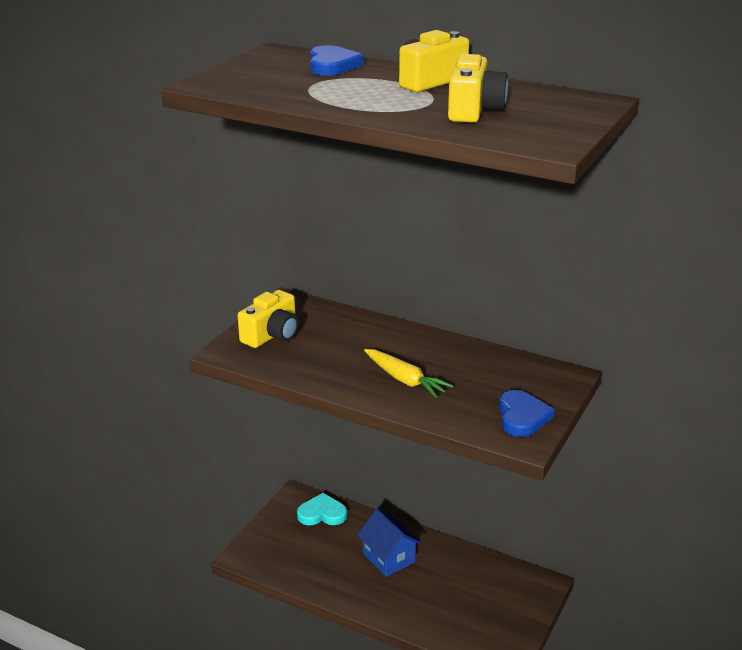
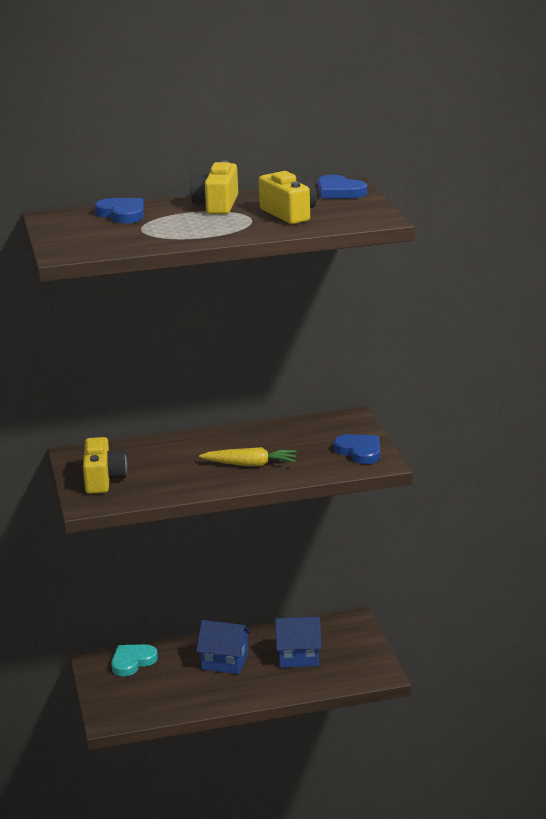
camera: 40 degrees left, 5 degrees down
(453, 591) = (298, 657): none -> blue house
(574, 104) = (339, 192): none -> blue heart

